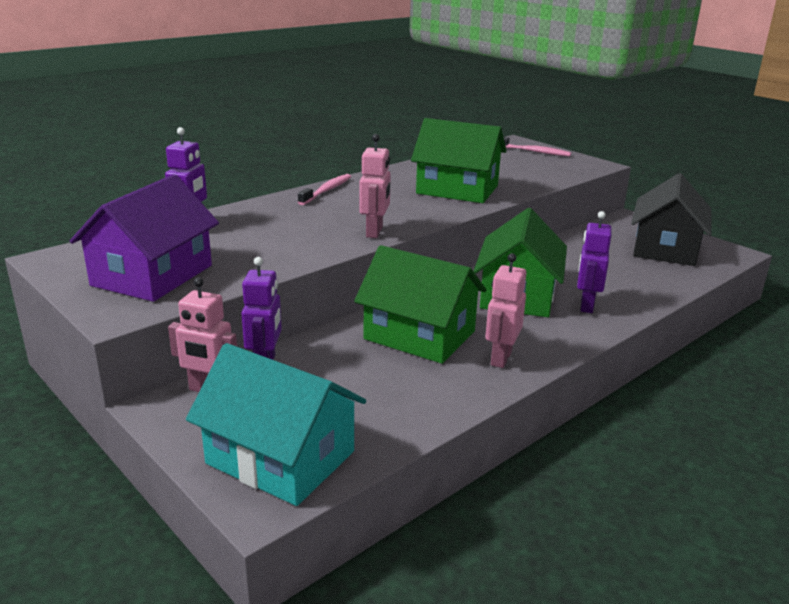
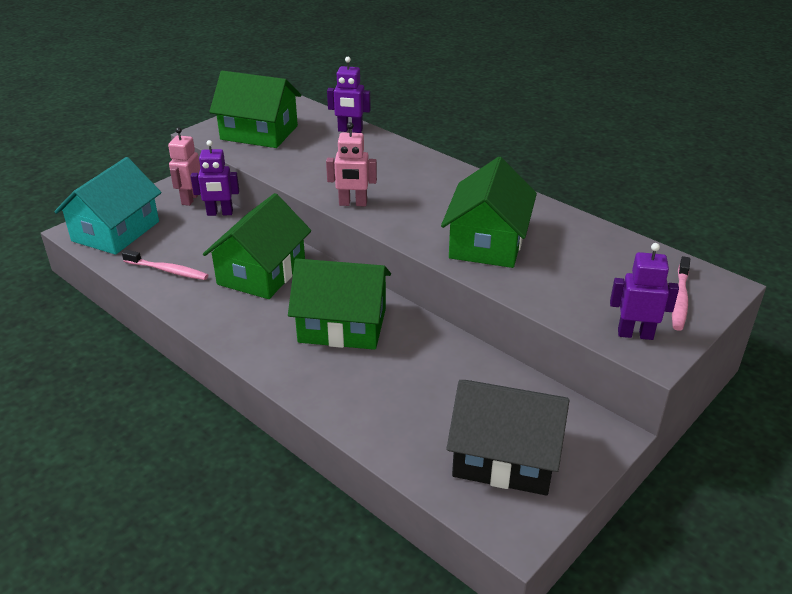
camera: 85 degrees right, 10 degrees up
(152, 275) = (259, 133): purple house -> green house
(327, 190) = (452, 173): pink toothbrush -> pink toothbrush (167, 270)
(500, 358) = (224, 313): pink robot -> none
(586, 305) = (326, 369): purple robot -> purple robot (635, 334)

